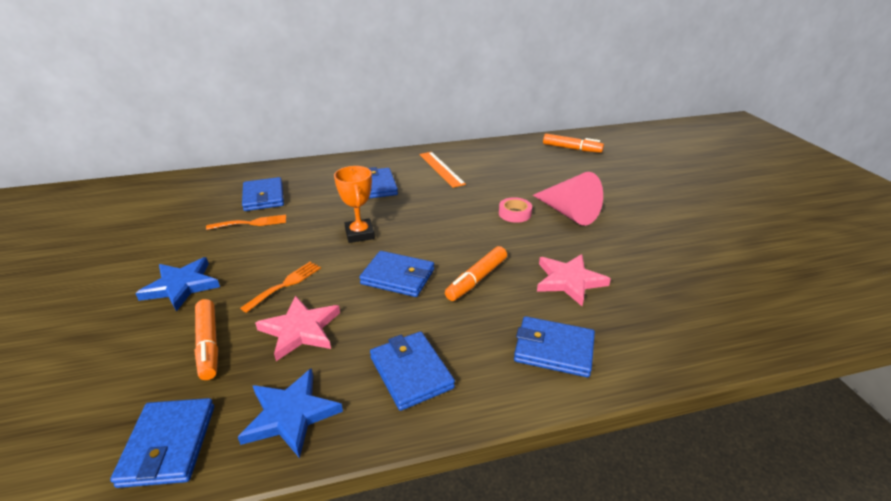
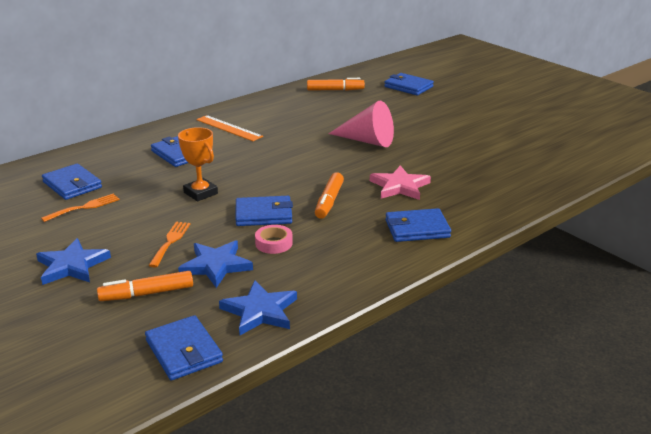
camera: 25 degrees left, 5 degrees down
(208, 344) = (146, 293): orange marker -> orange marker turned 120 degrees clockwise
(300, 330) = (216, 266): pink star -> blue star
(411, 372) = (327, 266): blue wallet -> blue wallet (408, 87)
(514, 213) = (324, 150): pink tape -> pink tape (274, 243)

